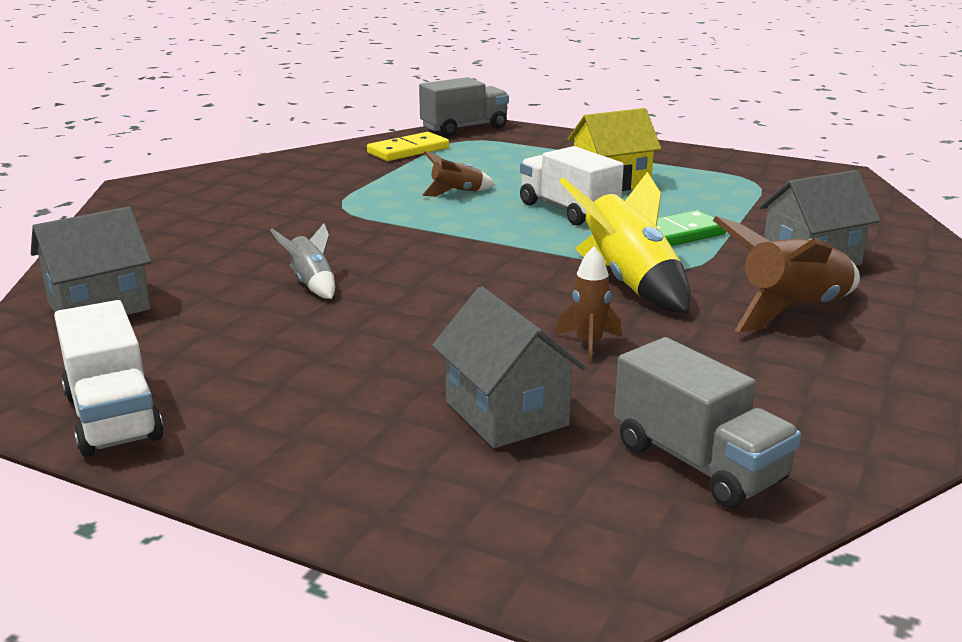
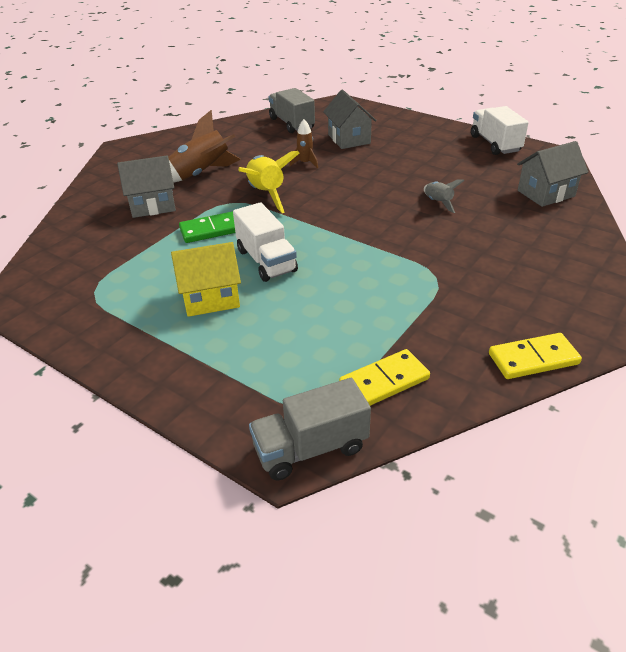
camera: 170 degrees left, 15 degrees up
(263, 165) = (533, 359): none -> yellow domino
(457, 193) = (344, 291): brown rocket -> none

